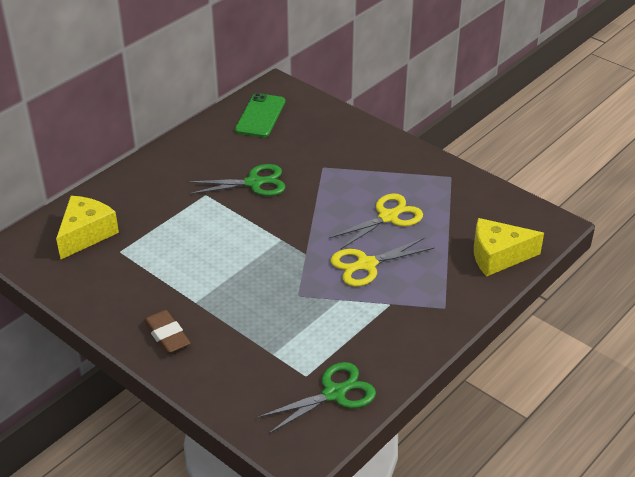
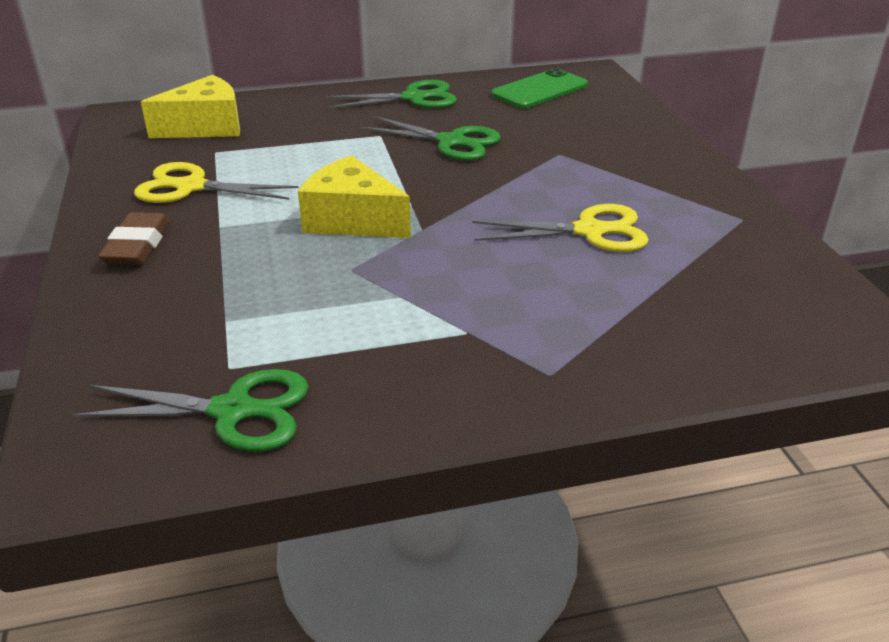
camera: 35 degrees right, 5 degrees down
(190, 154) = (413, 98): none -> green scissors
(366, 264) = (491, 272): yellow scissors -> yellow scissors (191, 187)
(498, 256) = (723, 342): yellow cheese -> yellow cheese (352, 220)

